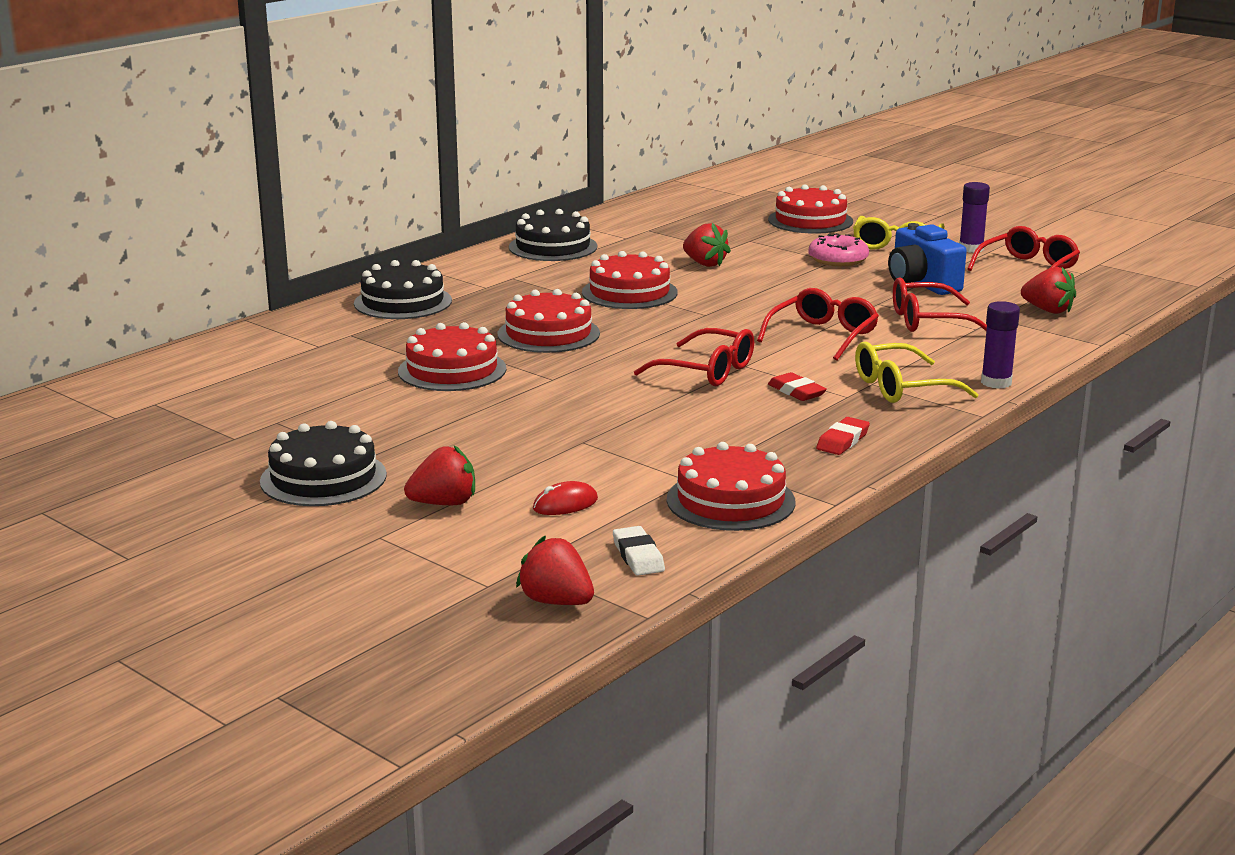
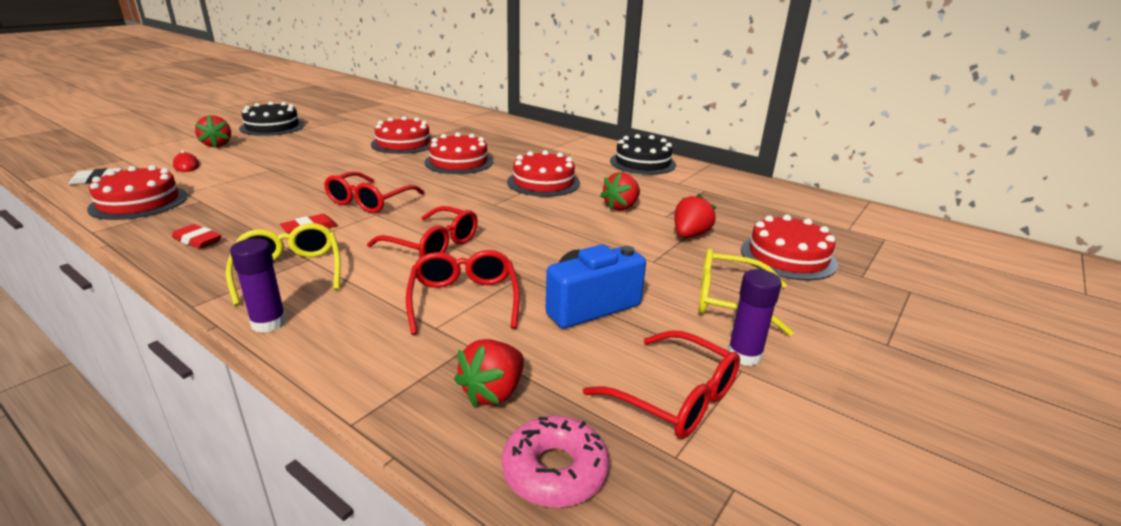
camera: 85 degrees right, 5 degrees up
(403, 302) = (520, 133): black cake -> none
(556, 602) = (72, 164): red strawberry -> red strawberry (690, 235)
(838, 259) = (658, 264): pink donut -> pink donut (555, 471)

